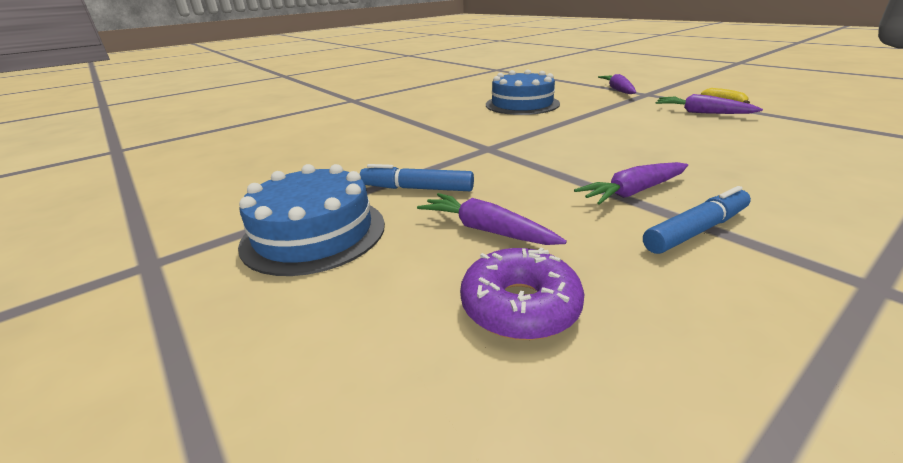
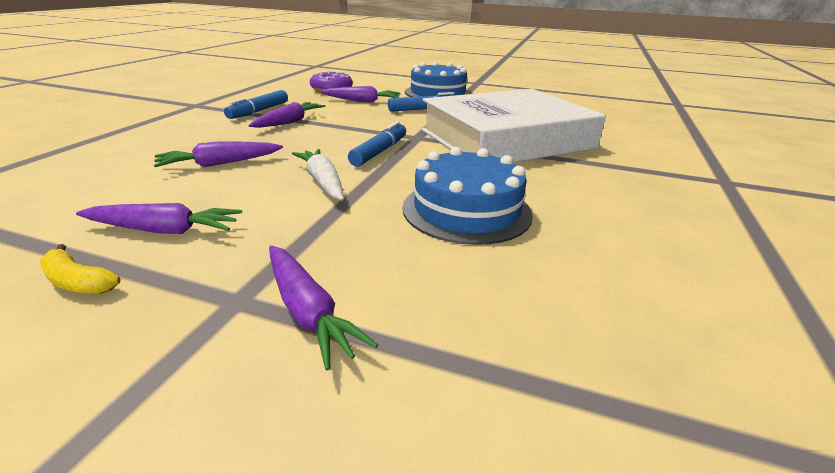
camera: 145 degrees right, 0 degrees up
(410, 136) = (506, 139): none -> white book
(541, 139) = (379, 152): none -> blue marker
(602, 123) = (323, 182): none -> white carrot
(697, 145) = (220, 164): none -> purple carrot

